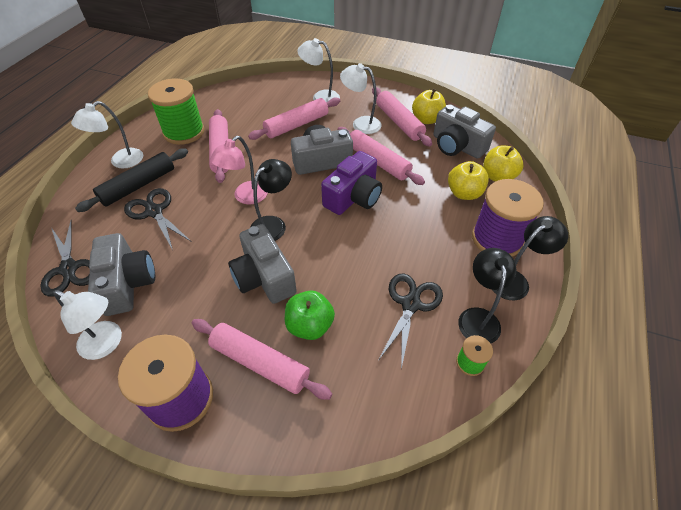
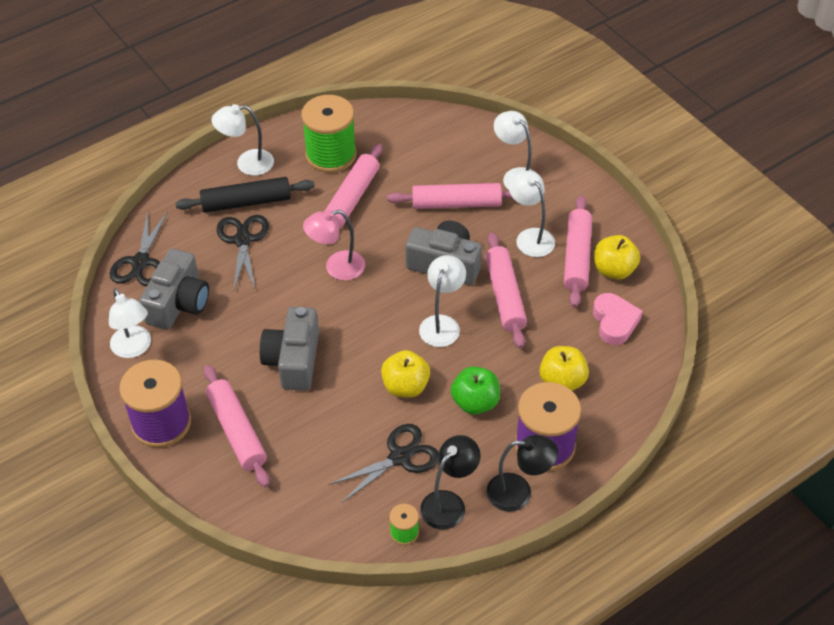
camera: 35 degrees right, 0 degrees up
(273, 224) = (340, 312): black lamp -> none
(310, 325) = (298, 425): green apple -> green apple (475, 402)
(353, 197) = (442, 324): purple camera -> white lamp
(457, 146) = (614, 322): grey camera -> pink heart
(497, 177) = (620, 383): yellow apple -> yellow apple (405, 386)

